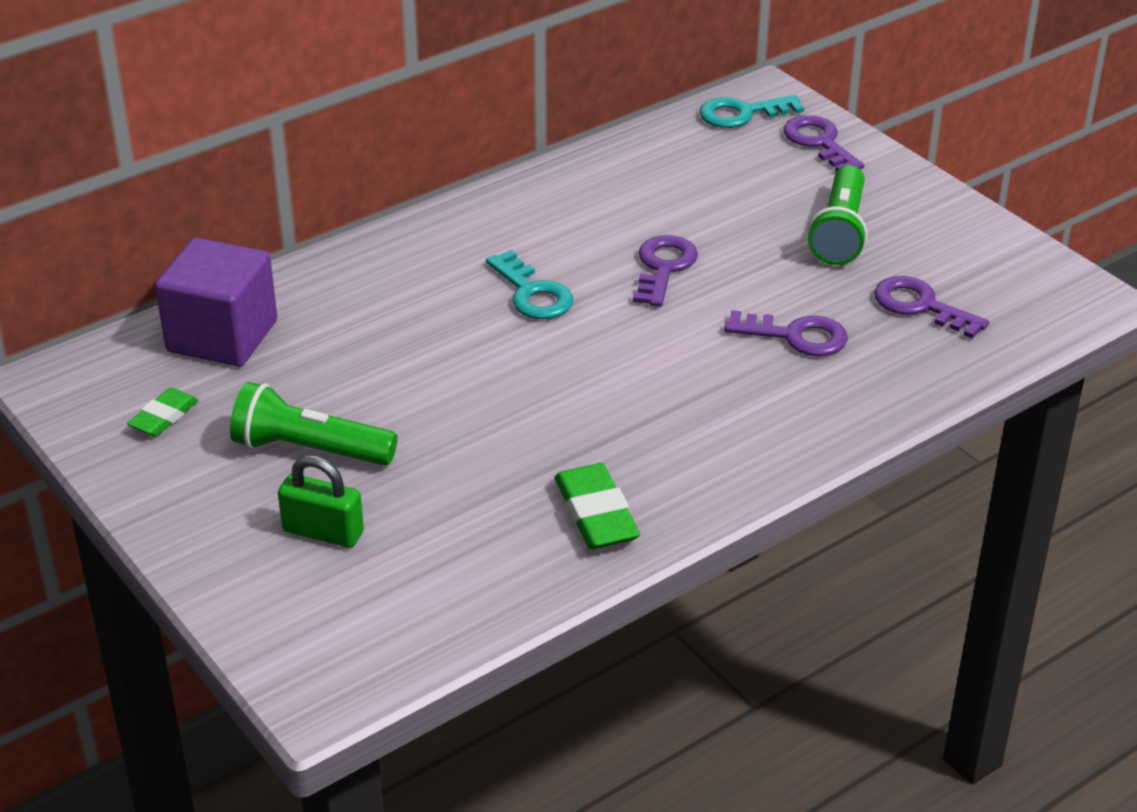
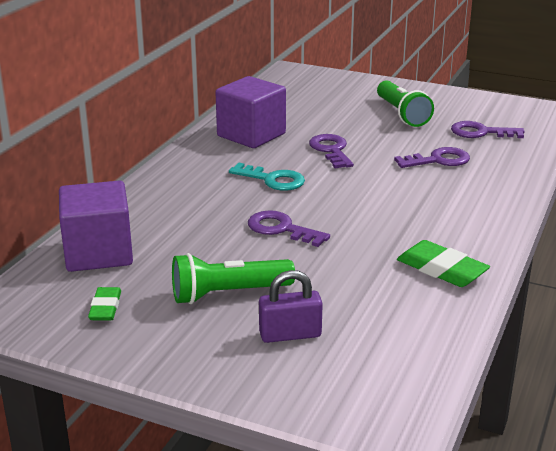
camera: 30 degrees left, 10 degrees down
(323, 532) = (290, 334): green padlock -> purple padlock
(582, 204) = (251, 135): none -> purple cube
(742, 114) = (289, 80): turquoise key -> none
(819, 142) = (344, 83): purple key -> purple key (281, 229)

